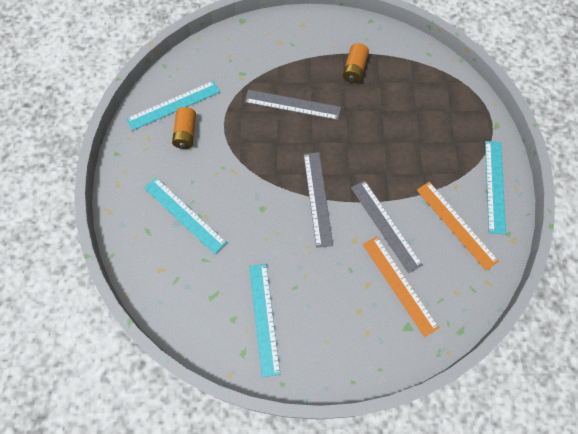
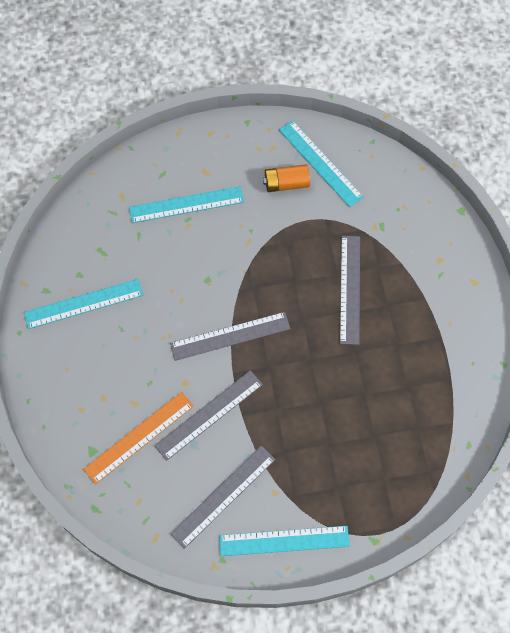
camera: 80 degrees right, 0 degrees up
(184, 215) = (186, 204): turquoise ruler -> turquoise ruler turned 45 degrees clockwise
(354, 69) = (420, 354): orange battery -> none
(456, 225) = (223, 496): orange ruler -> grey ruler

